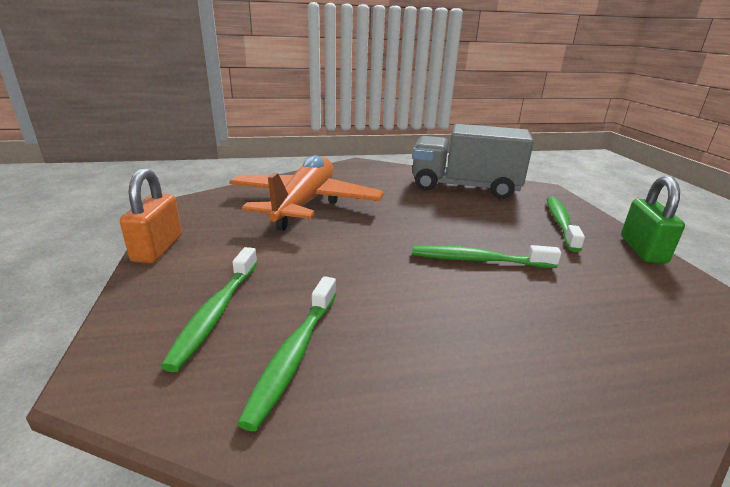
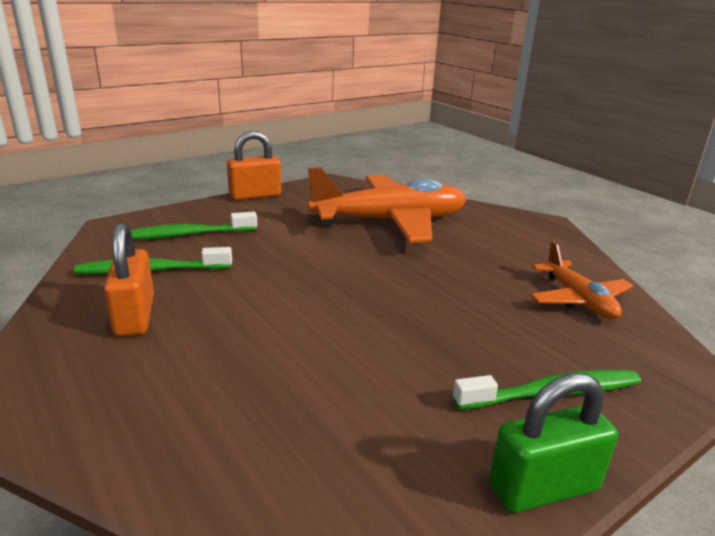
camera: 65 degrees right, 0 degrees up
(404, 381) = (135, 316): none -> orange padlock
(464, 187) = (578, 300): grey truck -> orange plane
(478, 260) = (358, 330): green toothbrush -> none

